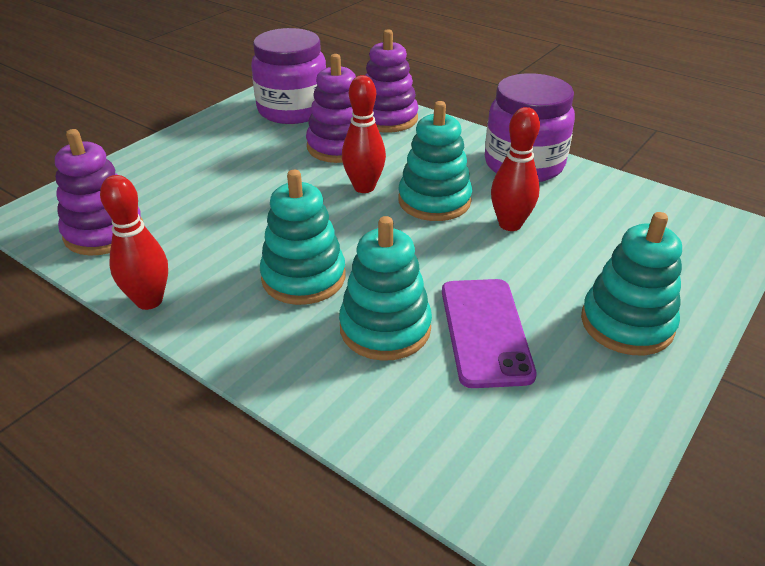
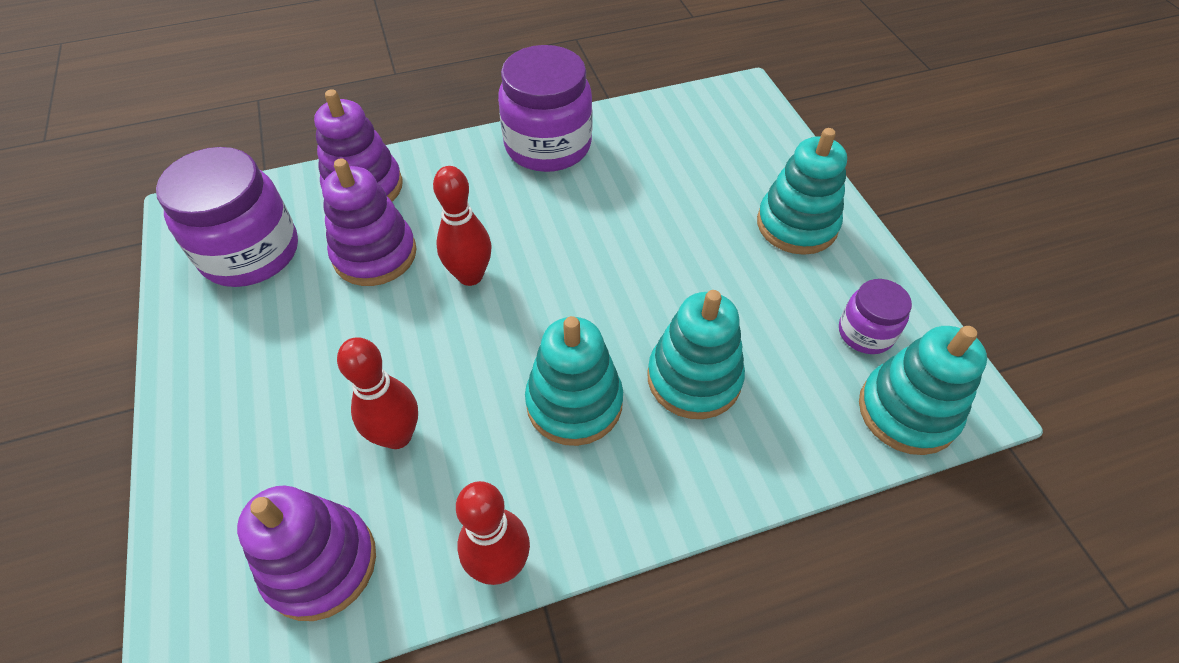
camera: 55 degrees left, 15 degrees up
(434, 201) = (543, 238): turquoise stacking toy -> turquoise stacking toy (907, 411)
(485, 331) = (746, 313): purple phone -> none
(510, 224) = (624, 210): red bowling pin -> red bowling pin (397, 436)
(553, 420) = (865, 333): none -> purple jar

